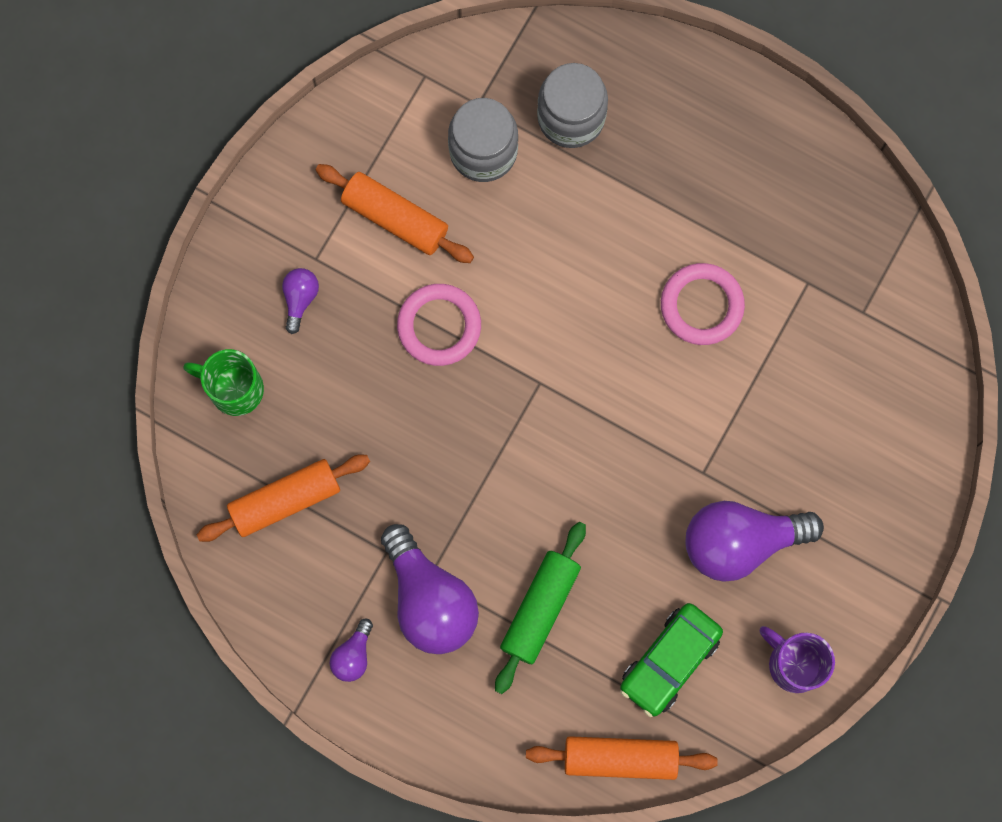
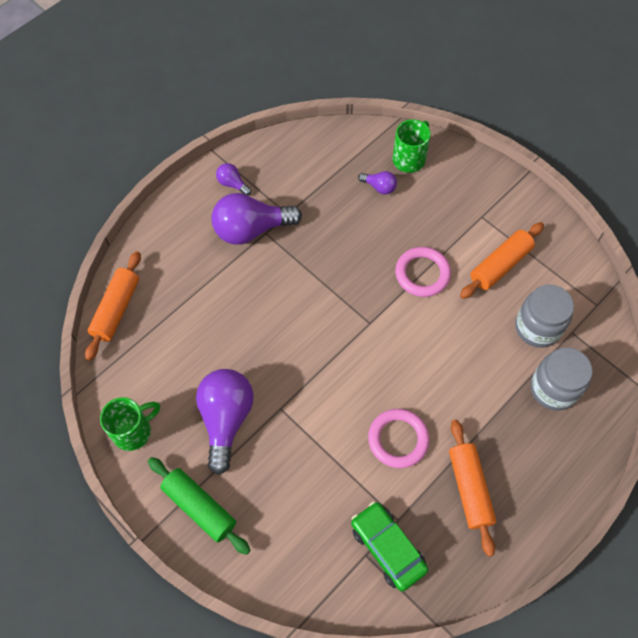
camera: 105 degrees right, 15 degrees down
(285, 500) = (335, 170): orange rolling pin -> orange rolling pin (469, 488)
(300, 299) = (457, 203): purple light bulb -> purple light bulb (379, 187)
(540, 609) = (224, 287): green rolling pin -> green rolling pin (199, 507)
(669, 661) = (164, 354): green car -> green car (387, 548)
(793, 663) = (133, 431): purple mug -> green mug

